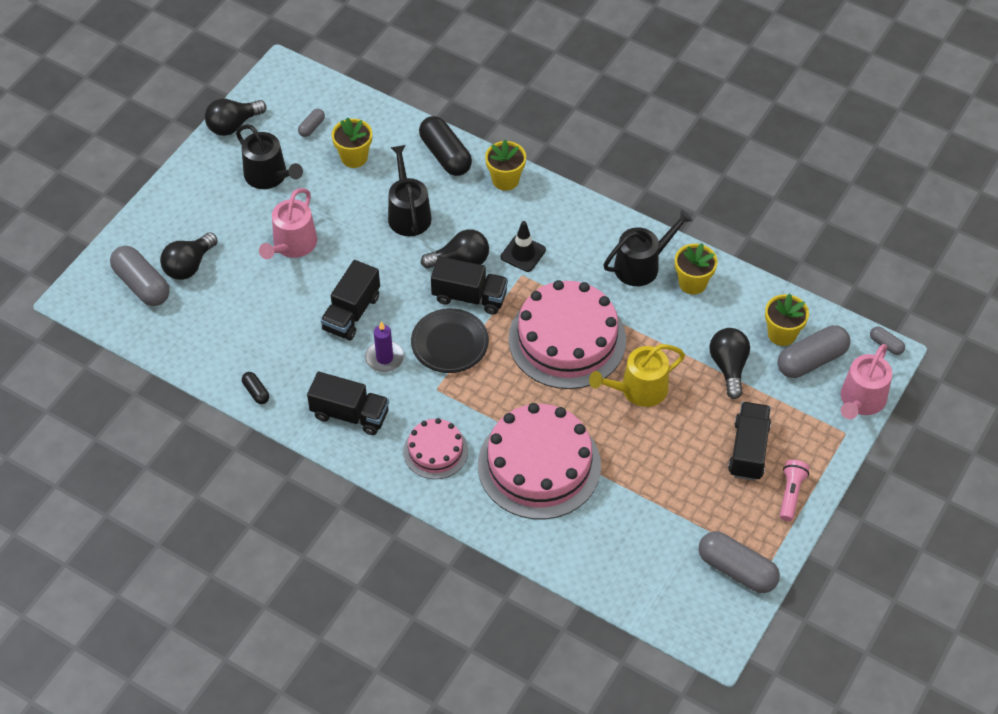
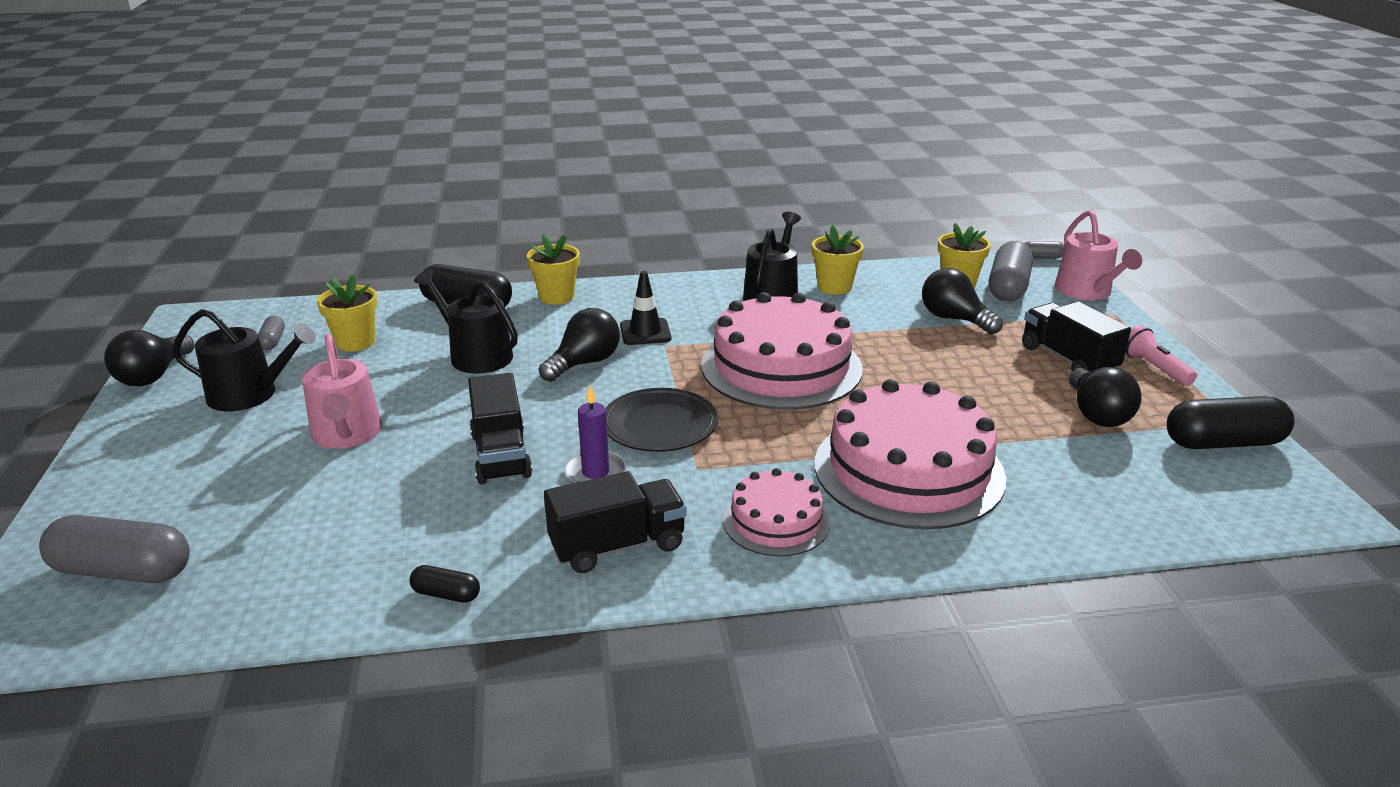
camera: 40 degrees left, 25 degrees down
(189, 265) = (196, 517): black light bulb -> black light bulb (1097, 414)
(469, 297) = (631, 382): black truck -> none
(638, 389) = (906, 368): yellow watering can -> none
(737, 570) = (1223, 443): grey capsule -> black capsule

